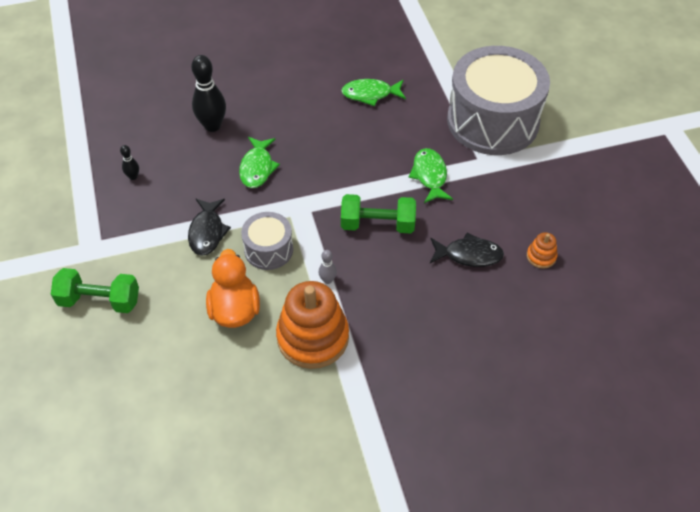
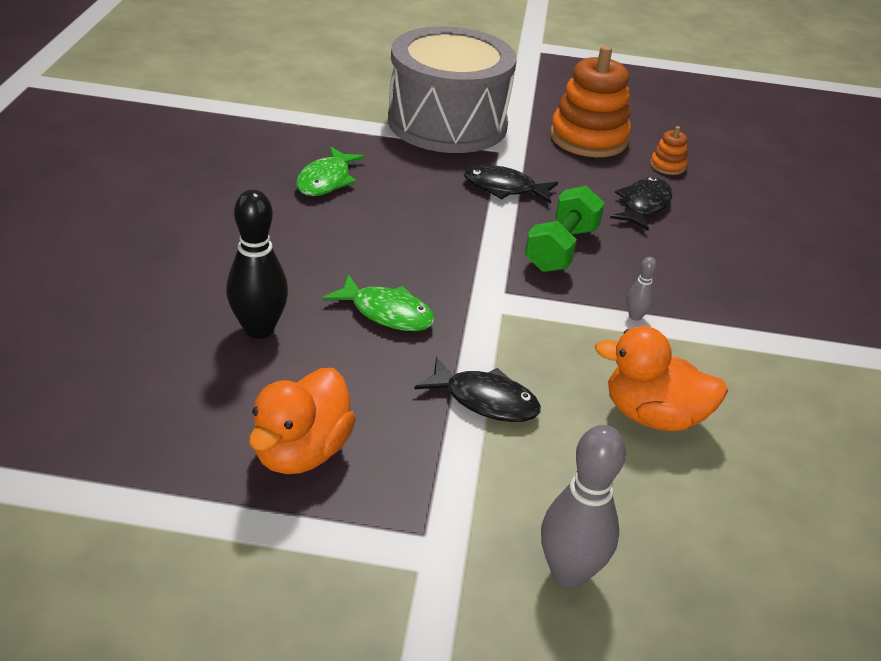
camera: 70 degrees left, 15 degrees down
(99, 301) = (569, 573): green dumbbell -> grey bowling pin
(133, 177) = (301, 452): black bowling pin -> orange duck
(268, 249) = (554, 350): grey drum -> none
(313, 337) = (727, 358): orange stacking toy -> orange stacking toy (588, 138)
(429, 176) = (504, 188): green fish -> black fish

